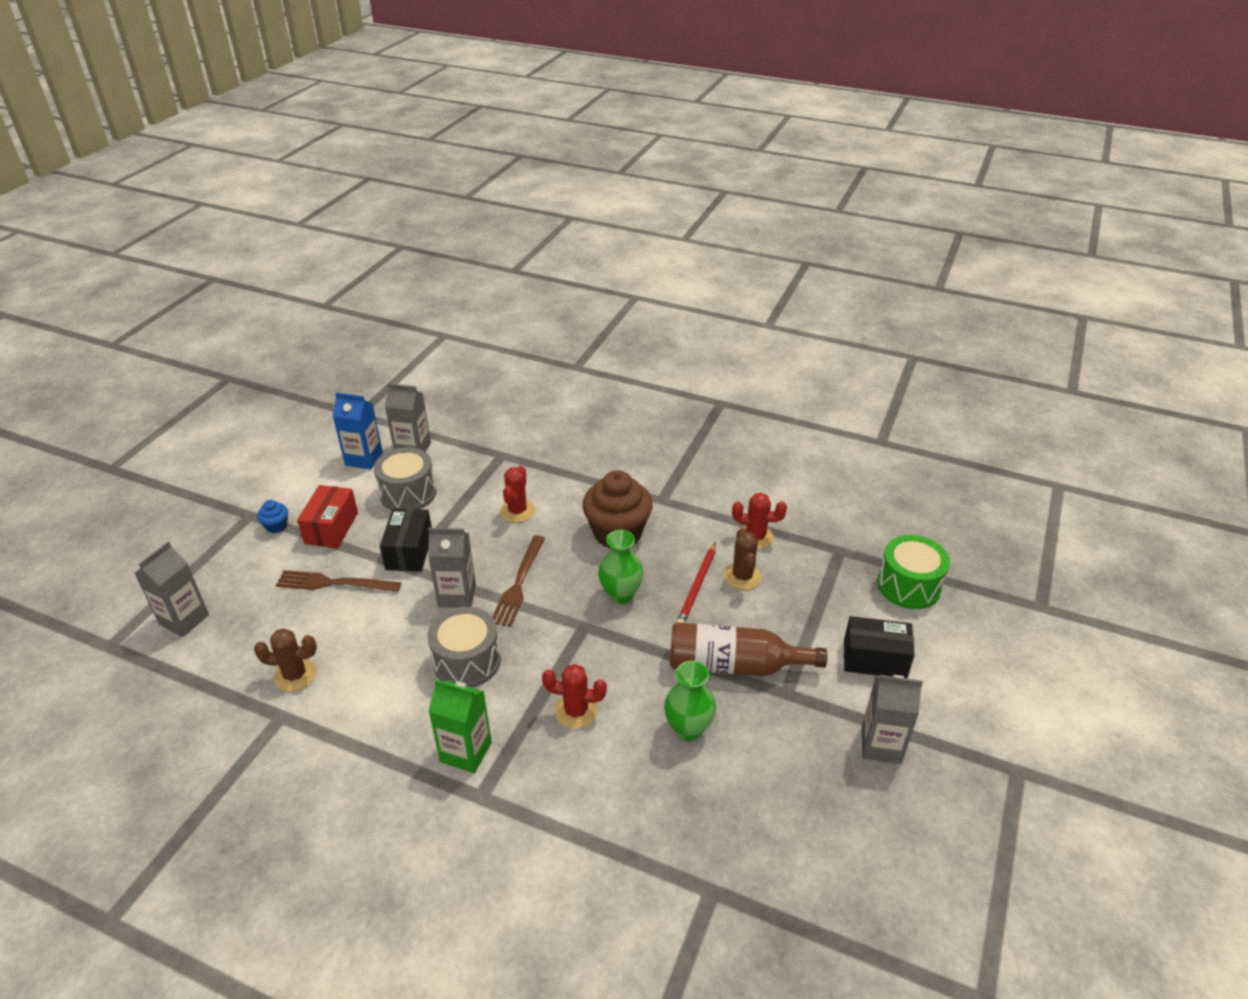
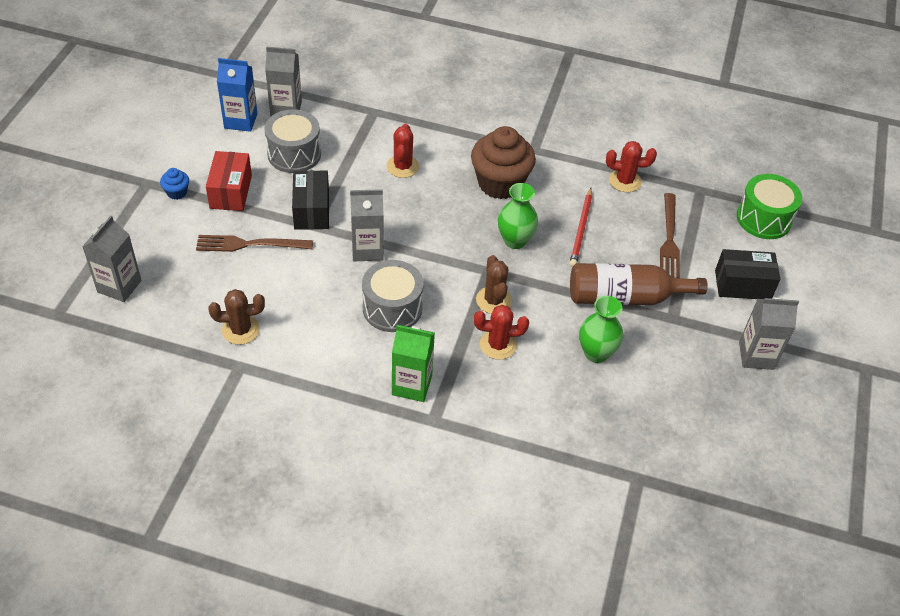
camera: 10 degrees left, 10 degrees up
(518, 584) = (421, 235): brown fork -> brown fork (669, 238)
(742, 576) = (619, 218): brown cactus -> brown cactus (493, 300)

